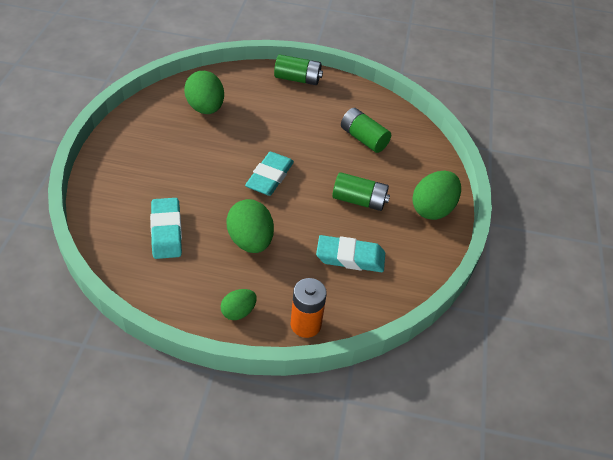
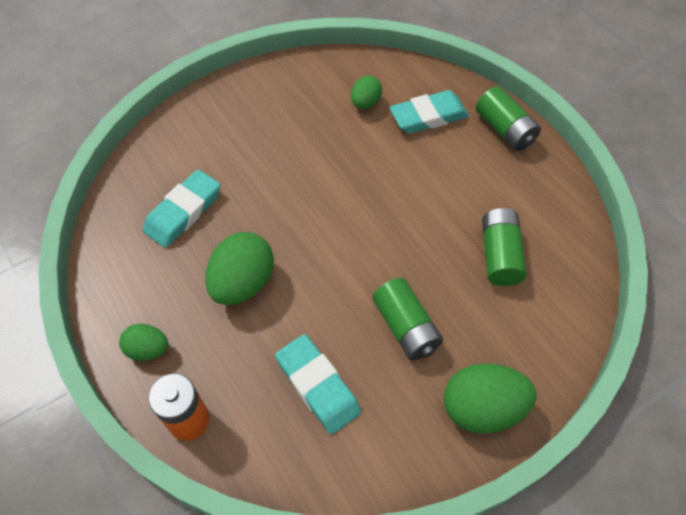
camera: 50 degrees right, 10 degrees up
(205, 108) = (365, 103): green egg -> green egg, size x0.58
(270, 177) = (341, 226): turquoise eraser -> turquoise eraser (428, 116)

